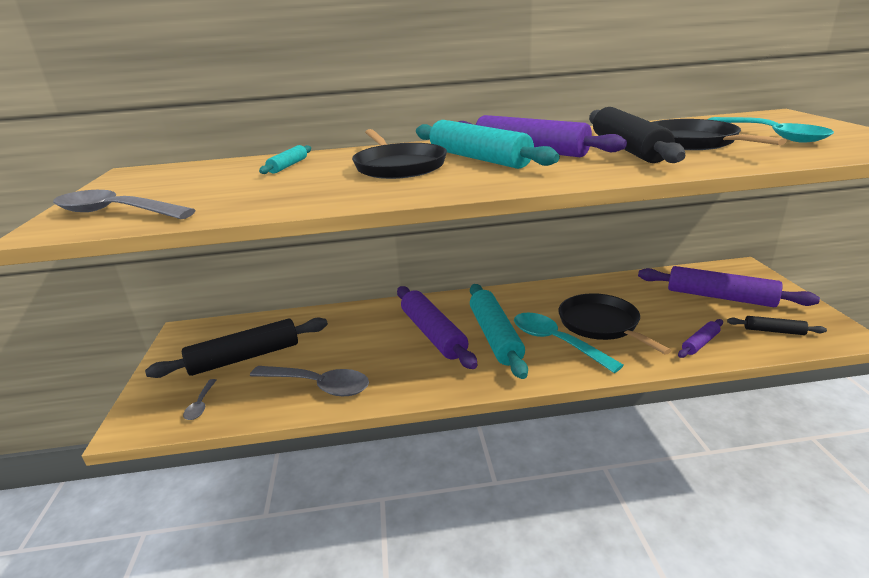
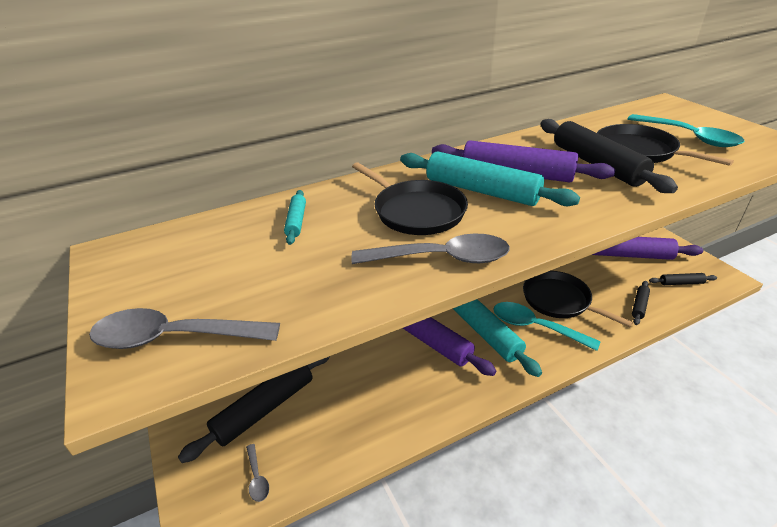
camera: 20 degrees left, 10 degrees up
(318, 385) = (361, 424): grey spoon -> grey spoon (441, 258)
(700, 343) = (639, 306): purple rolling pin -> black rolling pin

